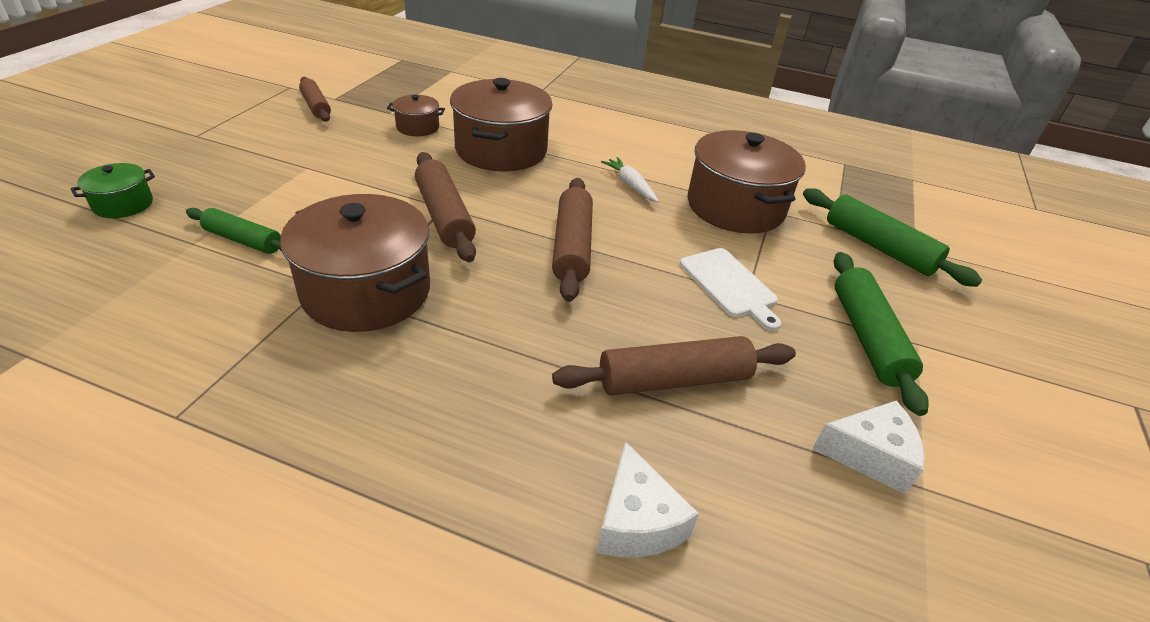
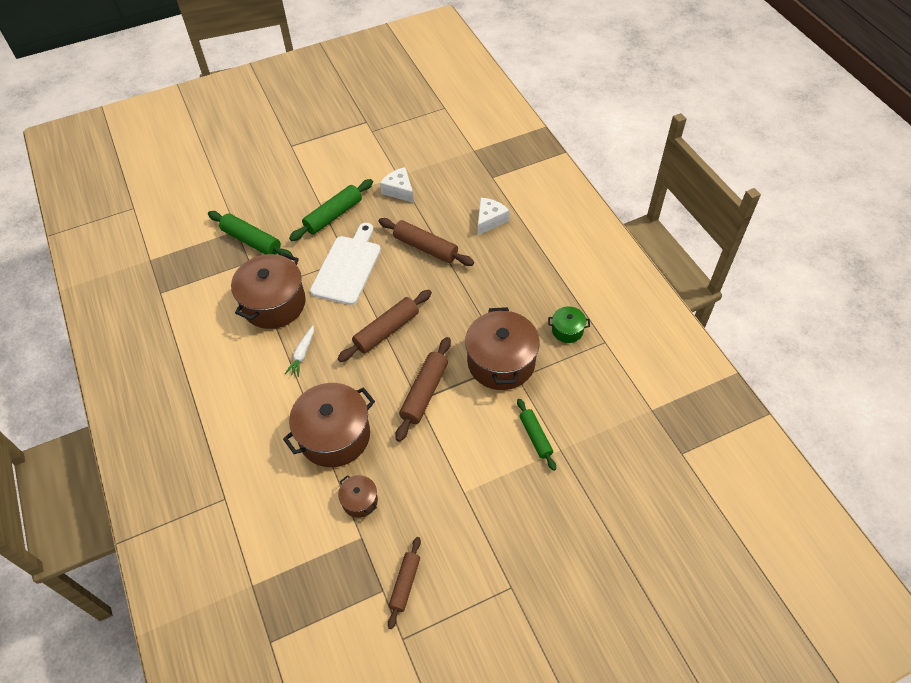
camera: 130 degrees left, 15 degrees up
(123, 204) = (584, 515): green pot -> green pot (567, 330)
(729, 285) = (348, 267): white cutting board -> white cutting board, size x1.54
(878, 247) = (252, 241): green rolling pin -> green rolling pin turned 60 degrees counterclockwise

